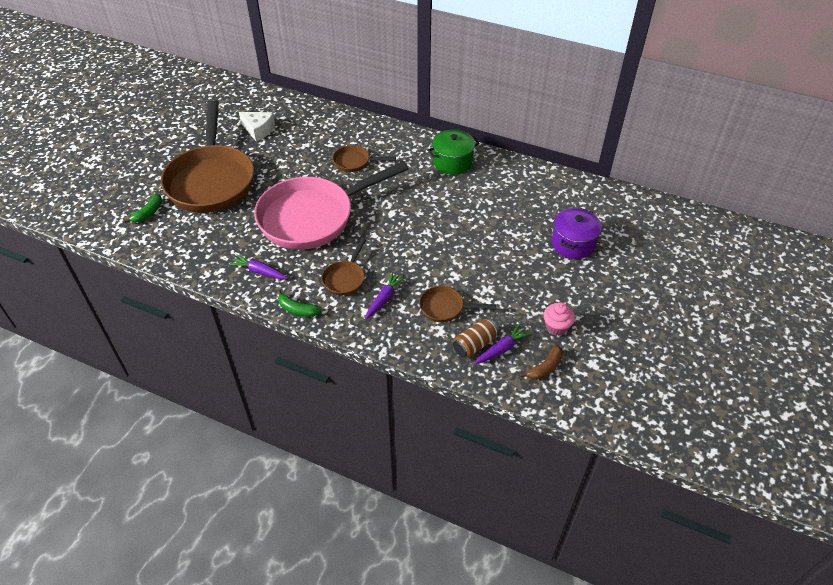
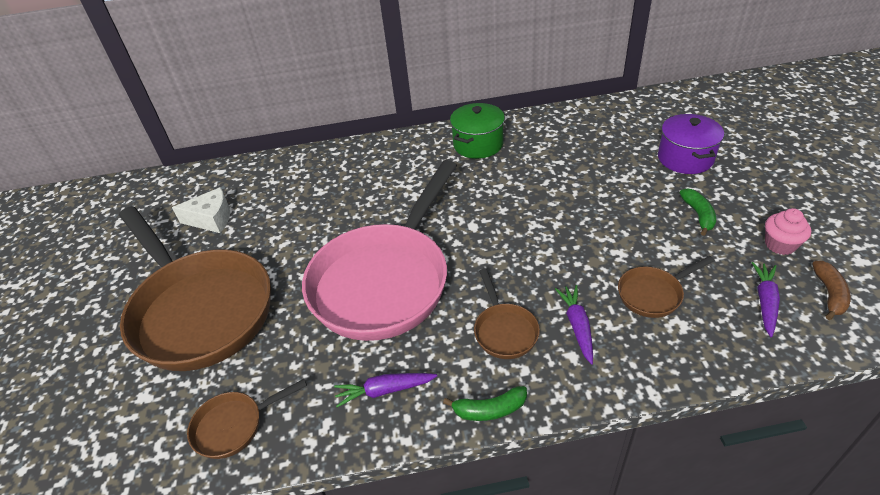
camera: 30 degrees left, 5 degrees down
(148, 213) = (136, 407): green banana -> green banana (698, 215)
(355, 162) = (370, 195): brown pan -> brown pan (234, 426)
(474, 345) = (734, 316): brown can -> none

